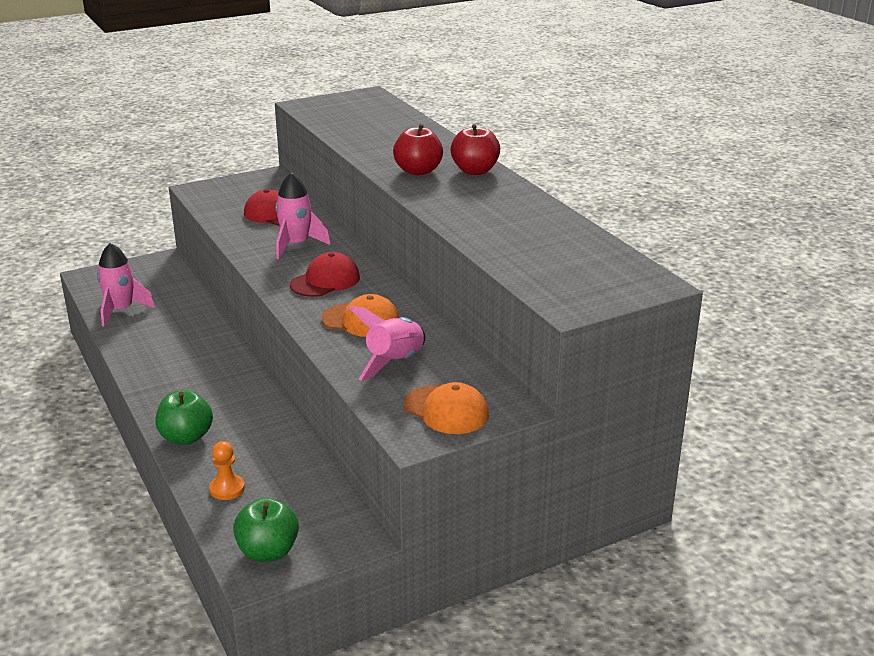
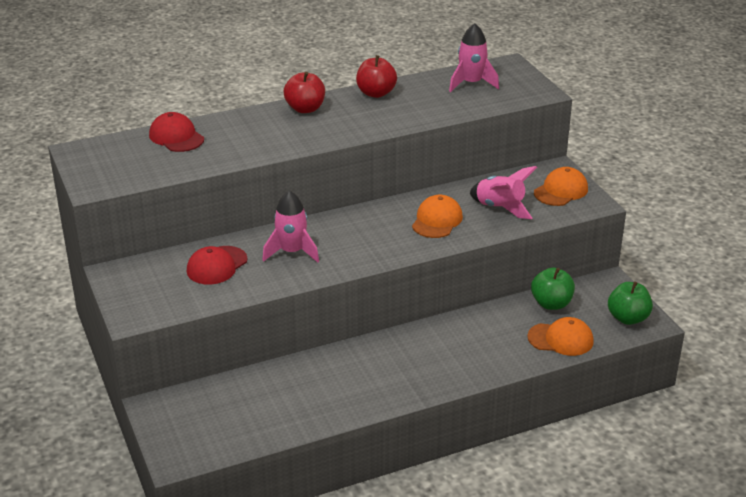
camera: 85 degrees left, 5 degrees up
(121, 310) = (265, 425): pink rocket -> pink rocket (471, 83)
(186, 437) = (494, 364): green apple -> green apple (551, 304)
(227, 489) = (560, 339): orange pawn -> orange cap
(325, 281) = (366, 236): red cap -> red cap (176, 137)
(418, 171) = (299, 132): red apple -> red apple (376, 93)

